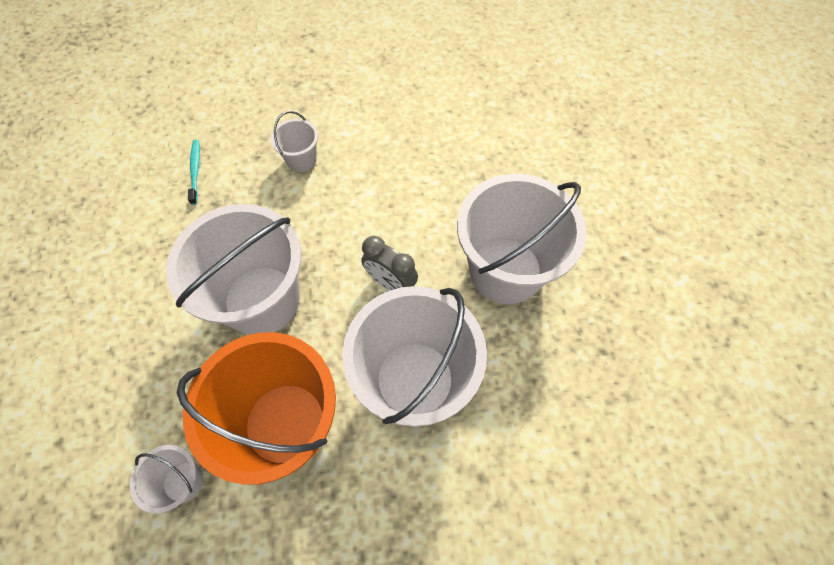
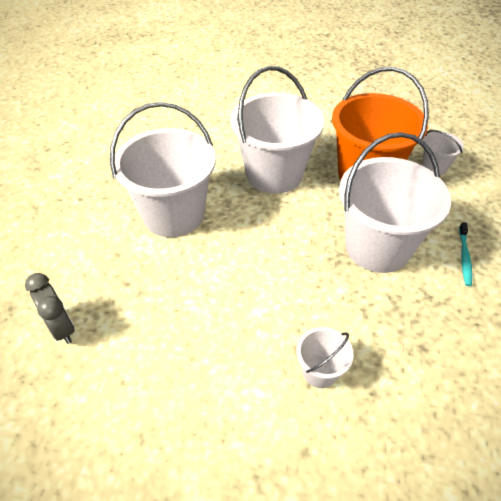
camera: 160 degrees left, 15 degrees down
(195, 171) = (449, 397): turquoise toothbrush -> turquoise toothbrush (464, 257)
(391, 283) = (267, 231): grey clock -> grey clock (62, 328)

